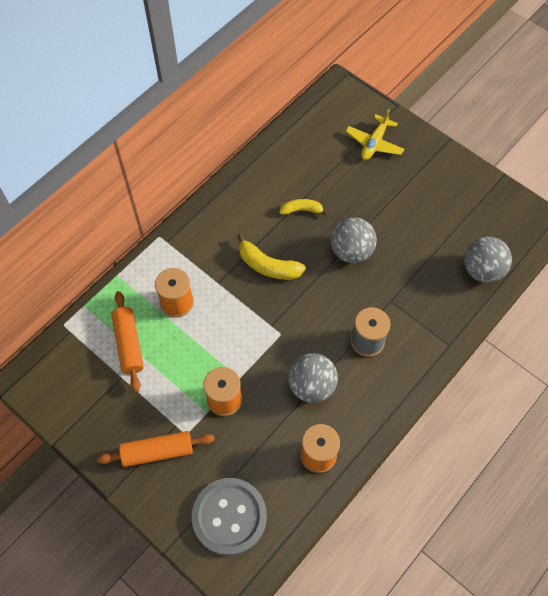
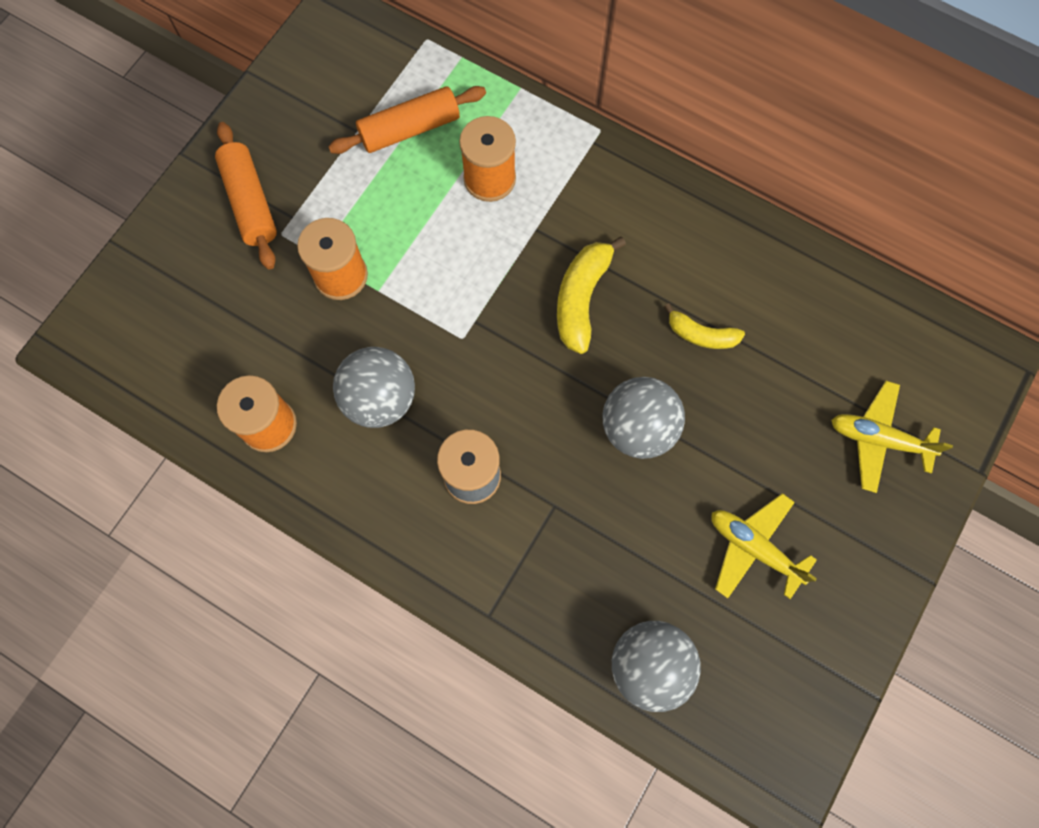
camera: 80 degrees right, 10 degrees up
(229, 516) = (164, 315): grey button -> none
(302, 210) = (701, 334): yellow banana -> yellow banana turned 120 degrees clockwise
(425, 210) = (753, 548): none -> yellow plane

